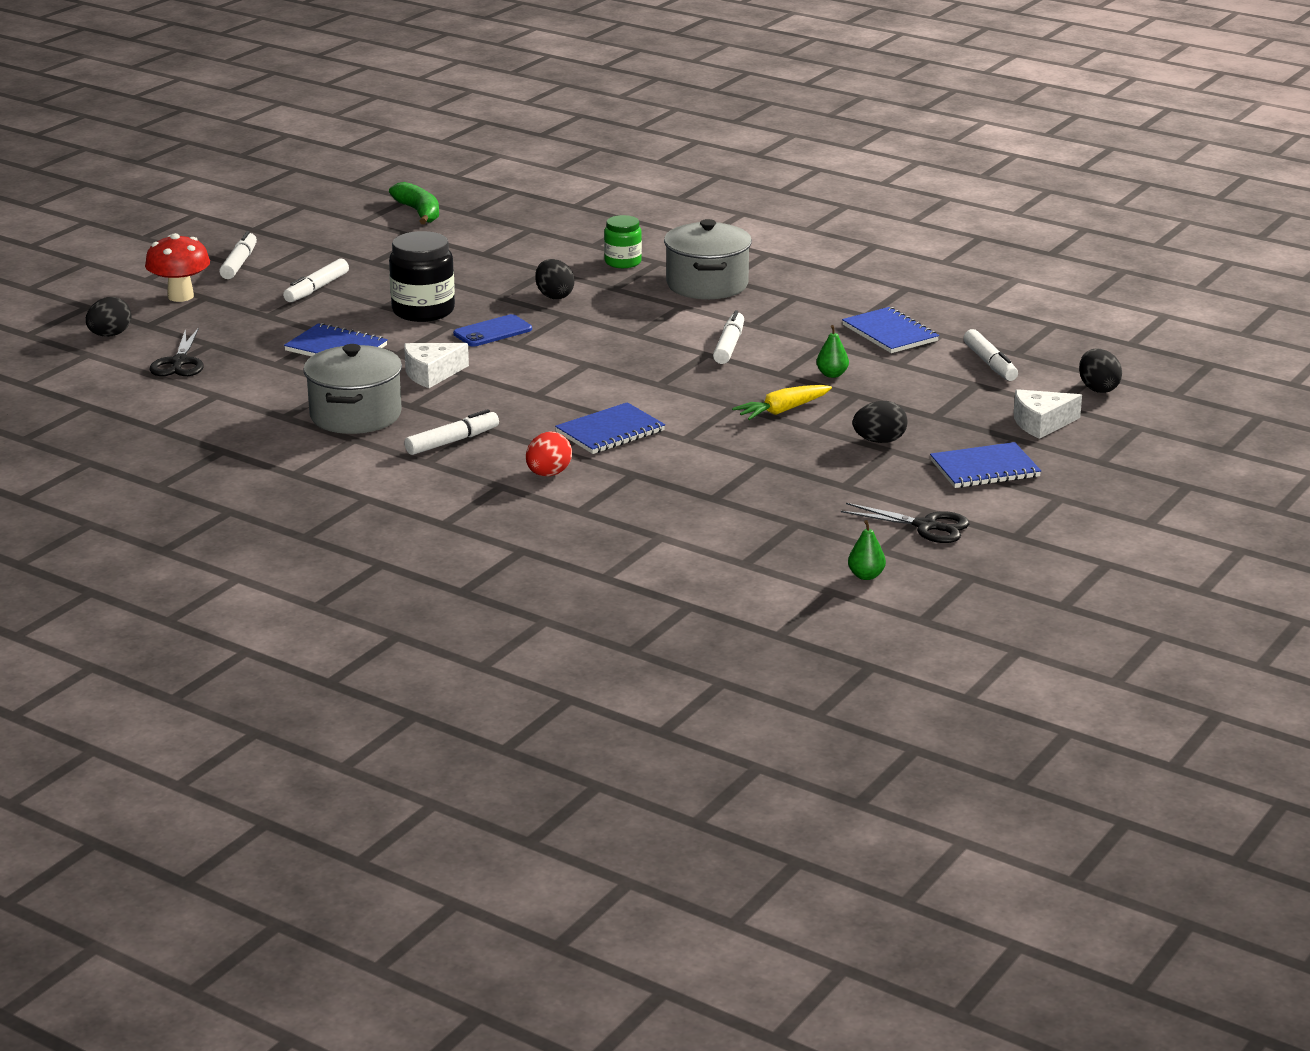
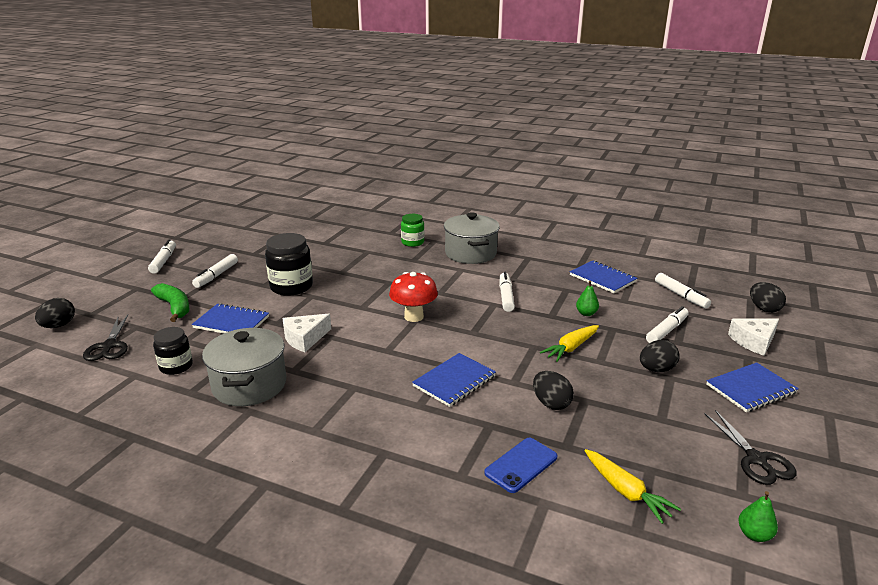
camera: 10 degrees left, 0 degrees up
(180, 296) = (119, 289): red mushroom -> red mushroom (414, 317)
(265, 390) = (176, 366): none -> black jar
(419, 212) = (280, 220): green banana -> green banana (174, 307)
(452, 441) = (332, 405): white marker -> white marker (666, 331)
(492, 332) = (342, 299): blue phone -> blue phone (521, 465)
(548, 474) = (420, 433): red egg -> none
(554, 296) = (377, 268): black egg -> black egg (551, 403)
(754, 536) = (626, 491): none -> yellow carrot
(926, 526) = (756, 459): black scissors -> black scissors turned 60 degrees clockwise

